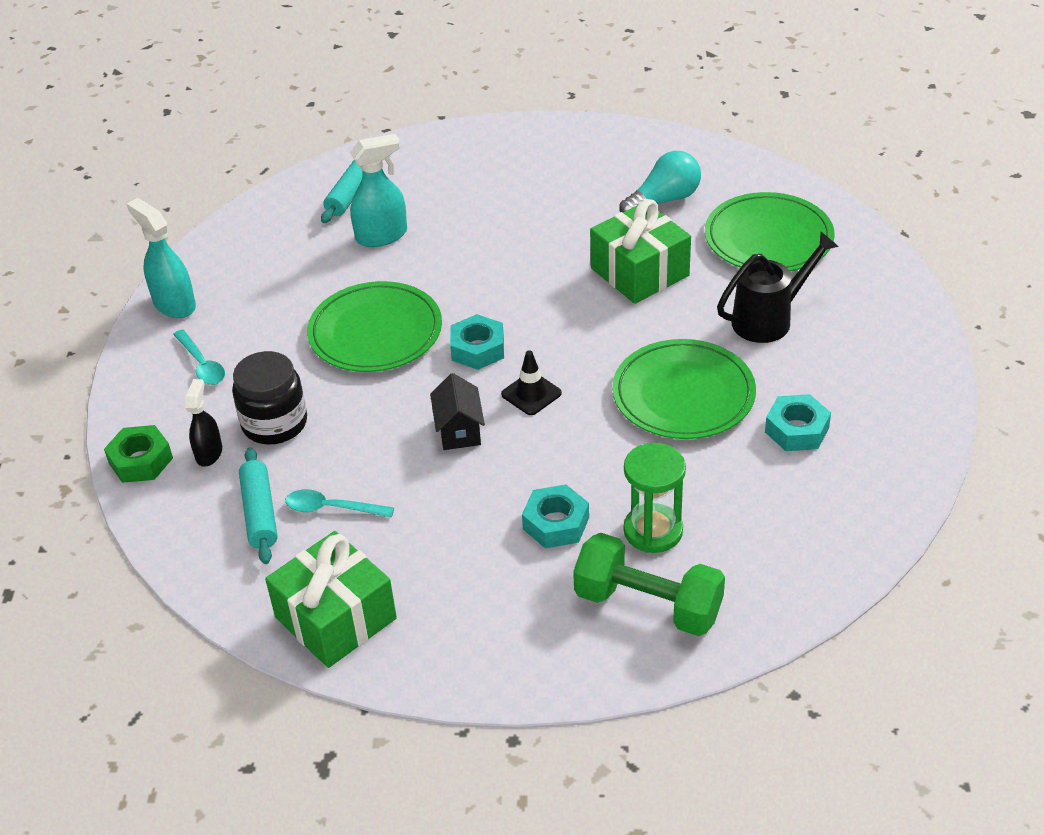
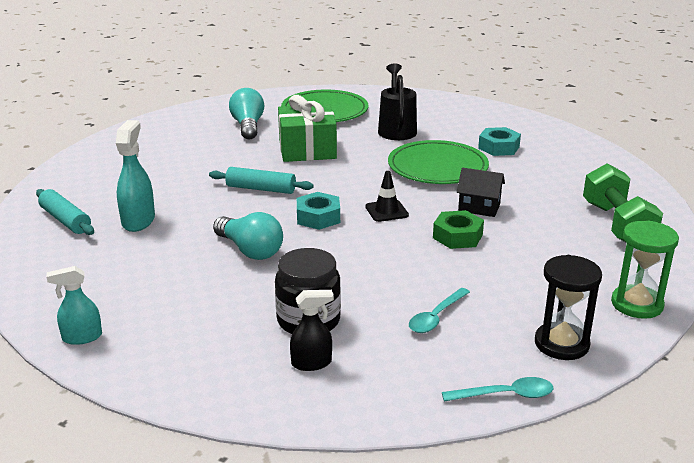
camera: 65 degrees left, 15 degrees down
(141, 461) = (283, 406): green nut -> green nut (457, 236)
(174, 304) = (82, 337): turquoise spray bottle -> turquoise spray bottle, size x0.65
(202, 365) = (188, 341): turquoise spoon -> turquoise spoon (506, 395)
(209, 453) = (312, 363): black spray bottle -> black spray bottle turned 135 degrees clockwise
(259, 513) = (413, 353): turquoise rolling pin -> turquoise rolling pin (261, 189)
(336, 618) = (561, 344): green gift -> black hourglass
(375, 332) = (250, 250): green plate -> turquoise light bulb
(459, 430) = (398, 245): black house -> black house (479, 208)
(556, 523) = (522, 235): turquoise nut -> none
(648, 604) = (617, 225): green dumbbell -> green dumbbell turned 60 degrees counterclockwise
(653, 531) = (552, 207): green hourglass -> green hourglass (637, 304)

